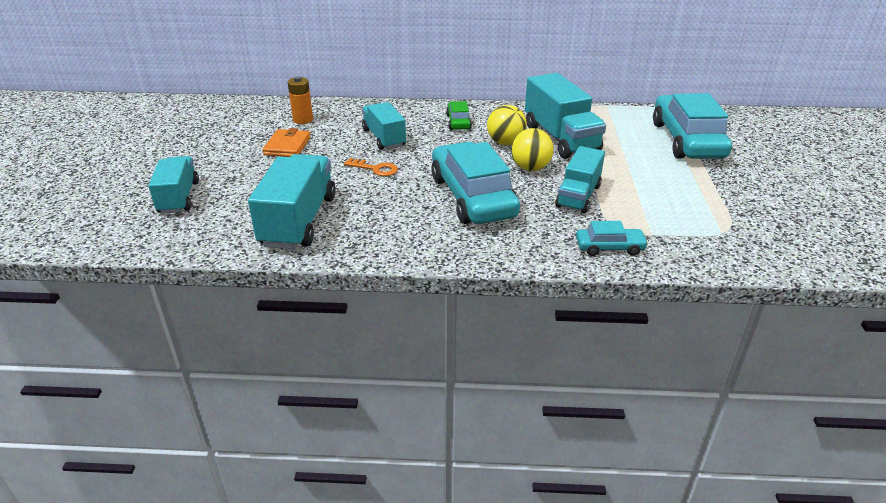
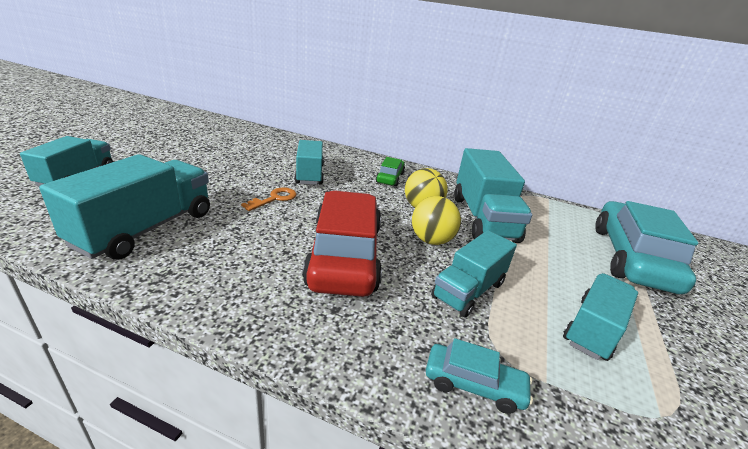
camera: 15 degrees right, 5 degrees down
(287, 146) = (221, 160): orange wallet -> none
(303, 120) = (257, 144): orange battery -> none
(375, 169) = (274, 199): orange key -> orange key turned 90 degrees counterclockwise
(472, 197) = (345, 255): turquoise car -> red car
(671, 197) = (593, 329): none -> turquoise truck

